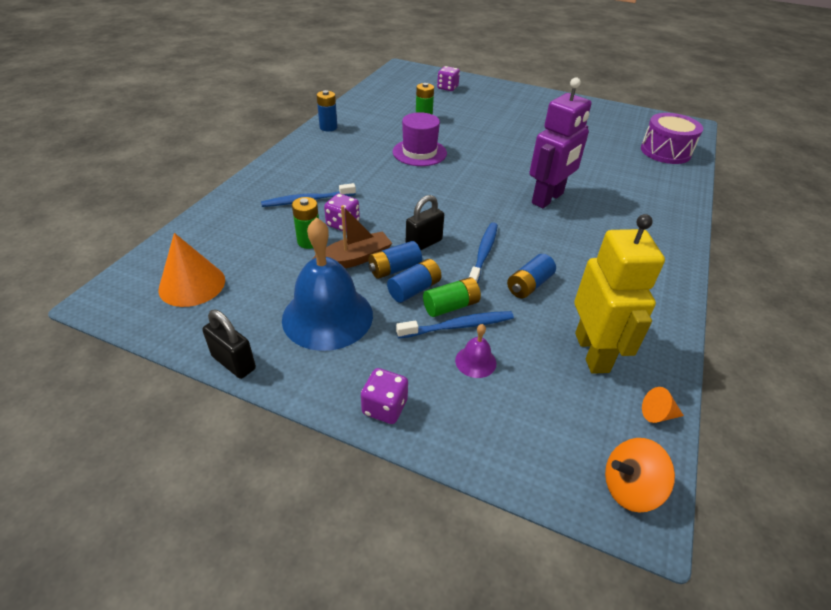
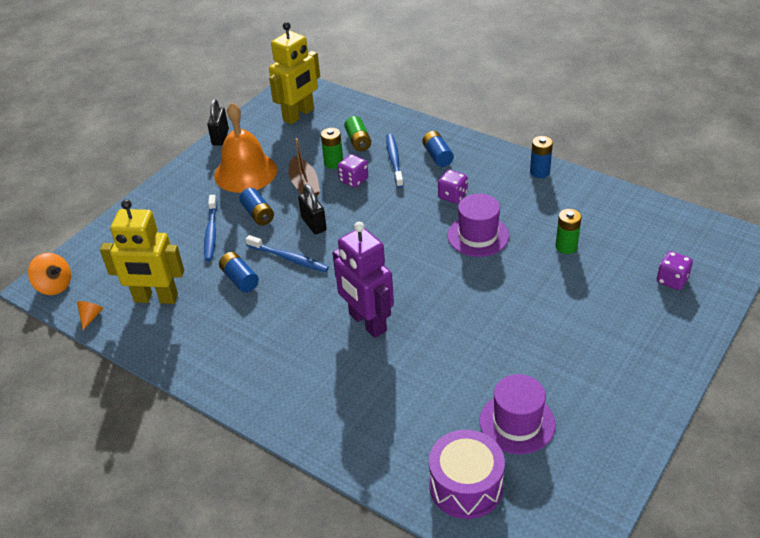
camera: 105 degrees right, 0 degrees up
(192, 284) = (299, 115): orange cone -> yellow robot
(234, 363) = (220, 137): black padlock -> black padlock turned 45 degrees counterclockwise
(327, 316) = (245, 172): blue bell -> orange bell
(384, 407) = (159, 194): purple dice -> purple dice (452, 196)
(394, 269) = (285, 205): blue battery -> blue battery (437, 156)
(451, 306) = (232, 231): green battery -> green battery (358, 141)
(475, 361) = (175, 236): purple bell -> none
(602, 136) = (517, 423): none -> purple hat
(629, 488) = (54, 286): orange spinning top -> orange spinning top turned 120 degrees clockwise

